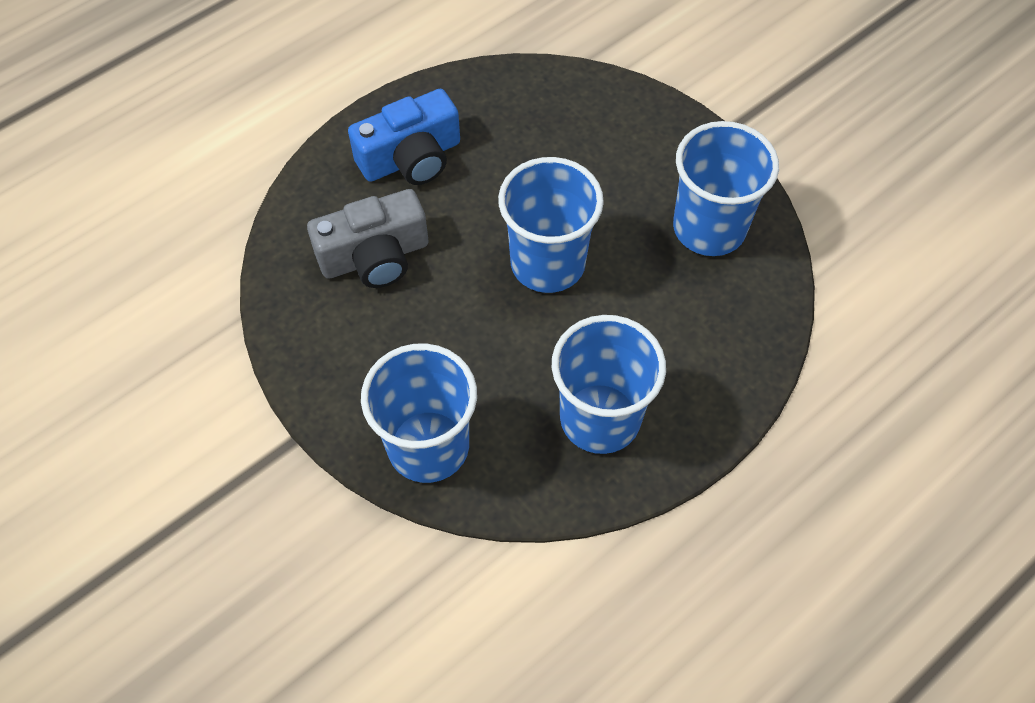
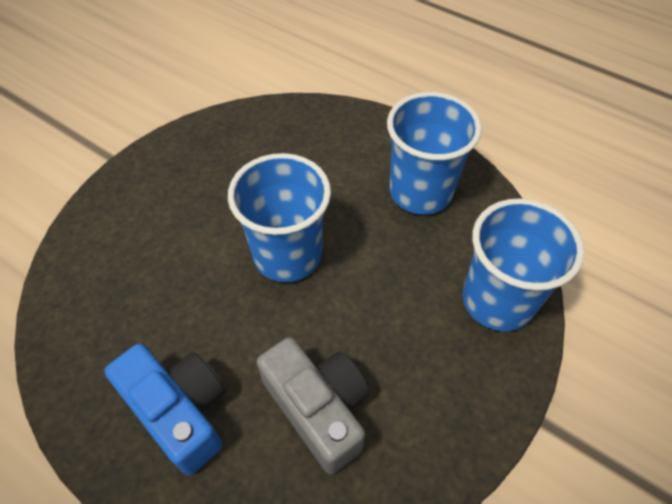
camera: 105 degrees left, 5 degrees down
(709, 228) = (225, 154): blue cup -> none

